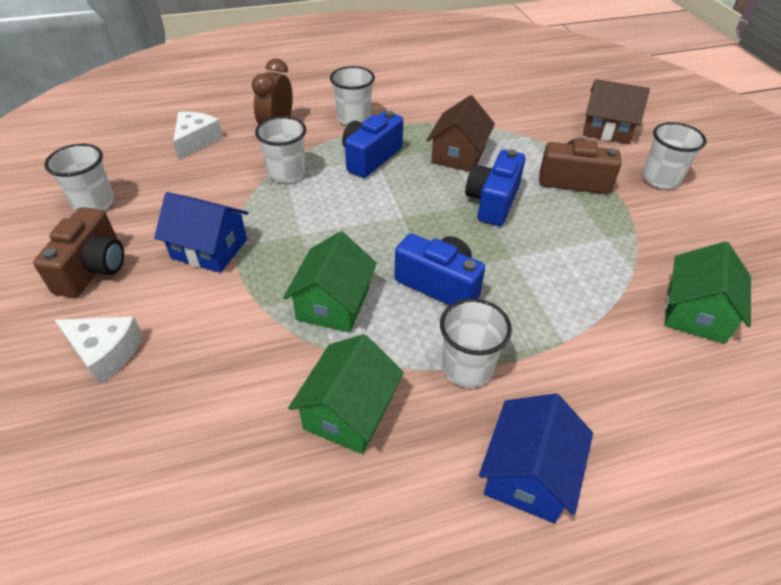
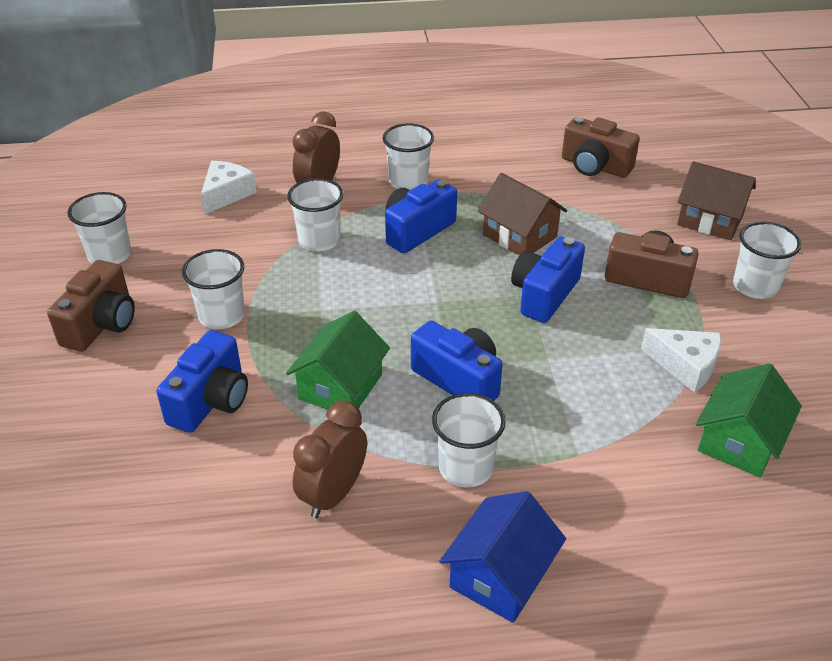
camera: 10 degrees right, 5 degrees down
(105, 352) = (104, 409): white cheese -> white cheese (685, 365)
(209, 249) = (222, 316): blue house -> white cup
(212, 331) = (211, 400): none -> blue camera
(349, 411) = (333, 494): green house -> brown clock
(458, 155) = (519, 236): brown house -> brown house turned 75 degrees counterclockwise
(503, 95) = (595, 166): none -> brown camera

